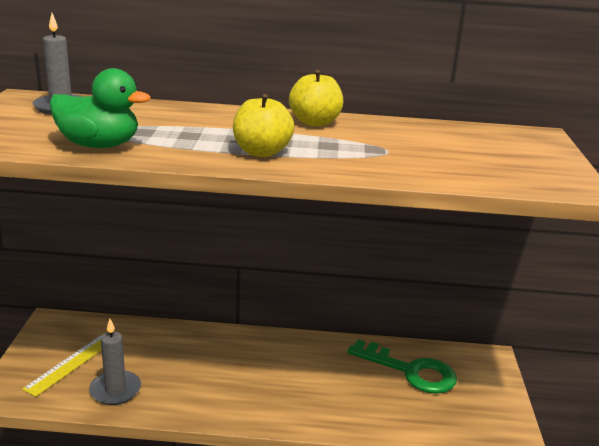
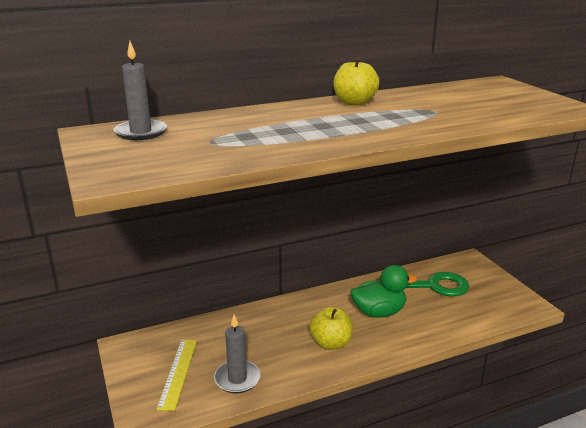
camera: 25 degrees left, 0 degrees up
(99, 145) = (232, 153): green duck -> green duck (379, 312)
(261, 152) = (359, 130): yellow apple -> yellow apple (331, 343)

